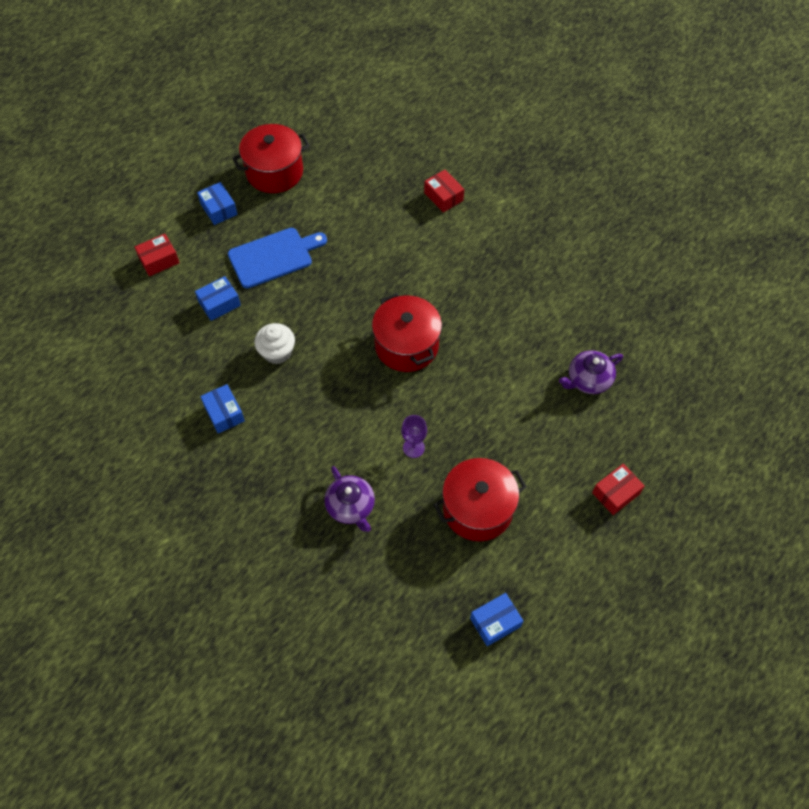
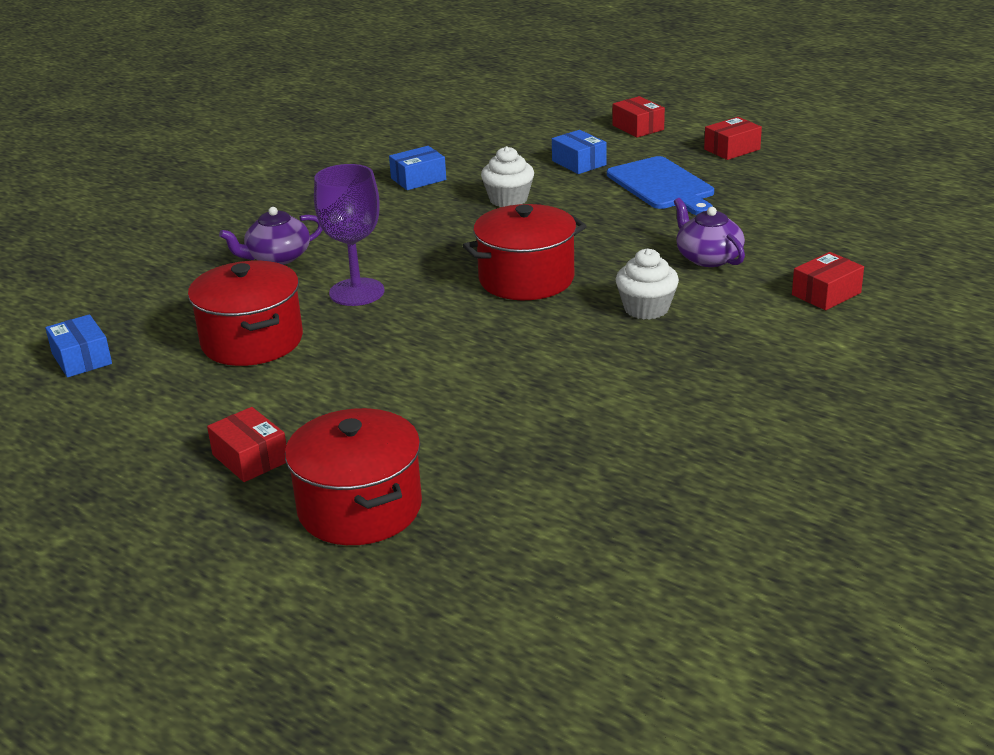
camera: 90 degrees right, 30 degrees down
(218, 209) = (732, 149): blue box -> red box
(274, 172) = (814, 175): red pot -> red pot (360, 508)
(413, 448) = (356, 292): purple goblet -> purple goblet, size x1.76
(453, 284) = (646, 308): none -> white cupcake
(588, 379) = (470, 432): purple teapot -> purple teapot (708, 257)

